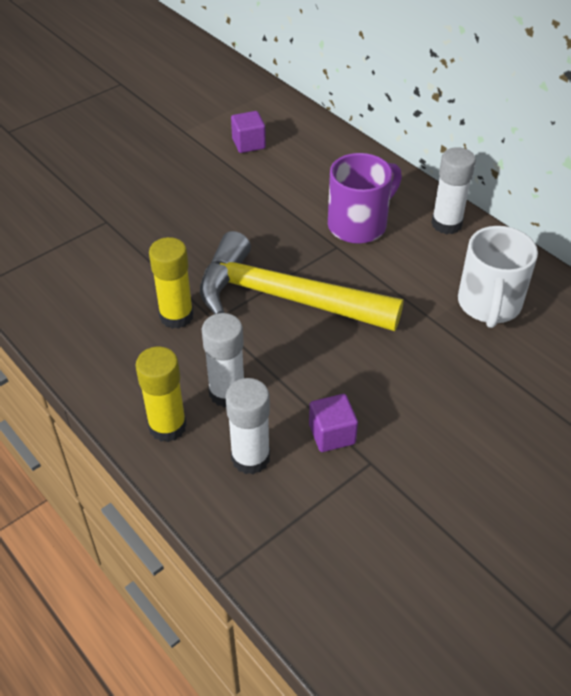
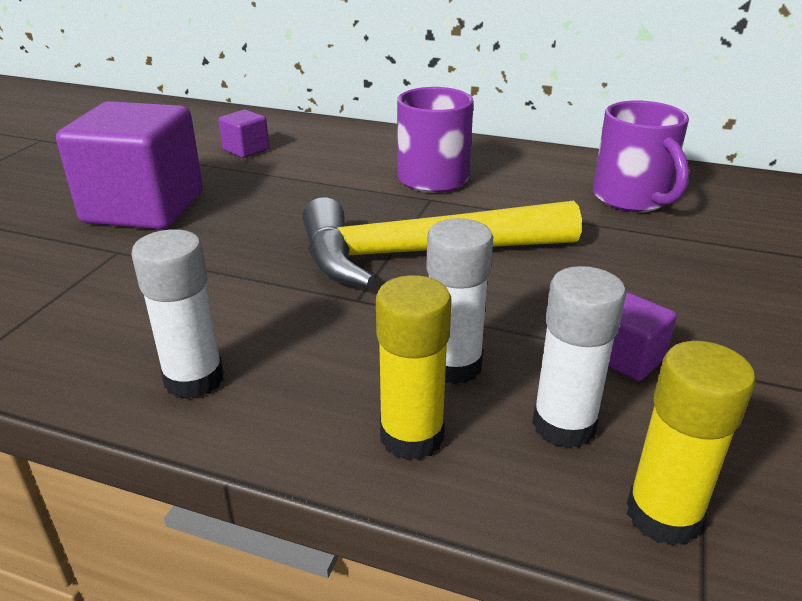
camera: 30 degrees left, 15 degrees down
(144, 185) = (144, 208): none -> purple cube
(176, 316) = (303, 311): yellow glue stick -> yellow glue stick (663, 515)
(446, 224) = (518, 156): white glue stick -> white glue stick (194, 379)
(489, 305) = (632, 199): white mug -> purple mug

